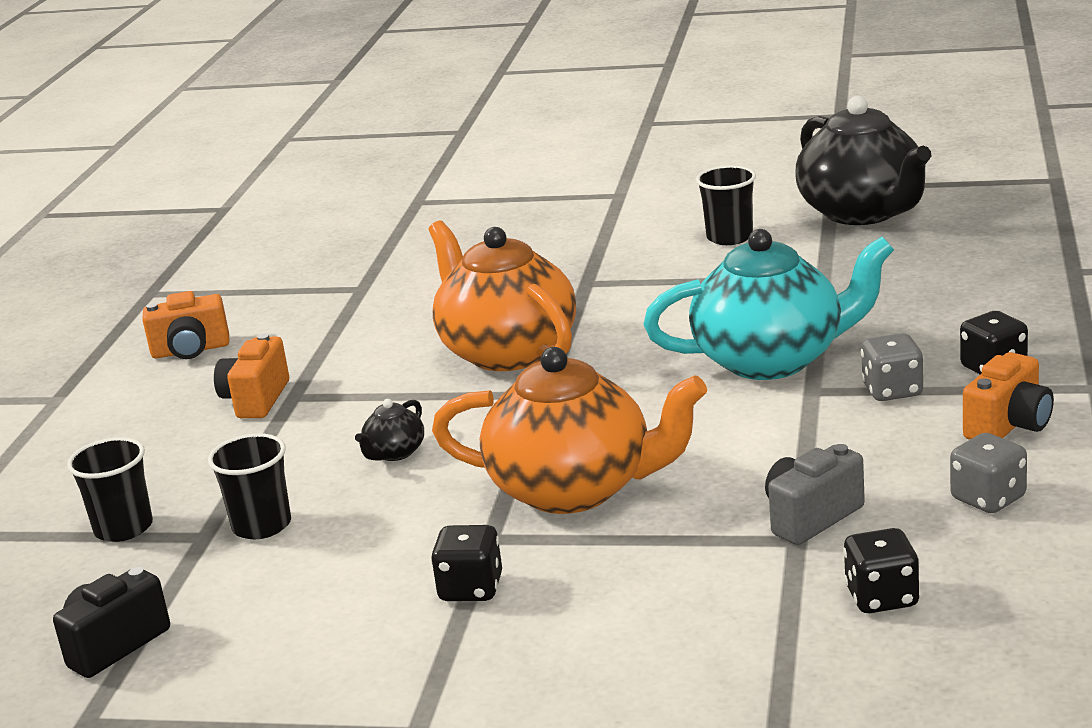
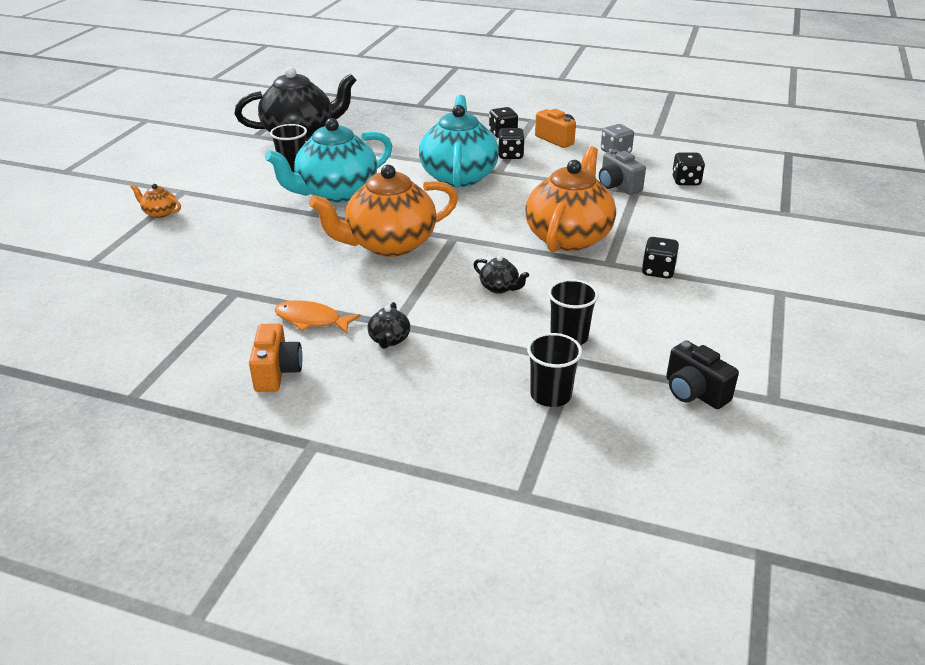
camera: 85 degrees left, 10 degrees up
(256, 400) = (389, 340): orange camera -> black teapot
(301, 344) = (312, 320): none -> orange fish
(552, 199) = (159, 213): none -> orange teapot
(659, 283) = (336, 193): none -> turquoise teapot
(892, 391) = (510, 155): grey dice -> black dice

